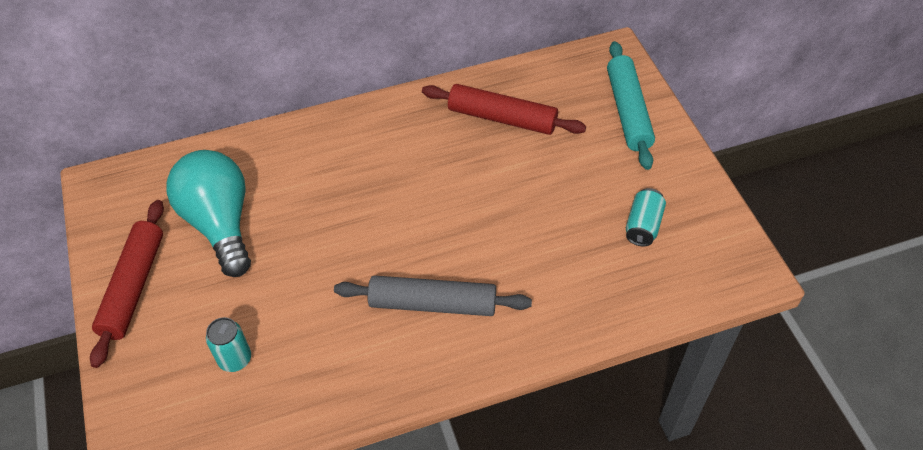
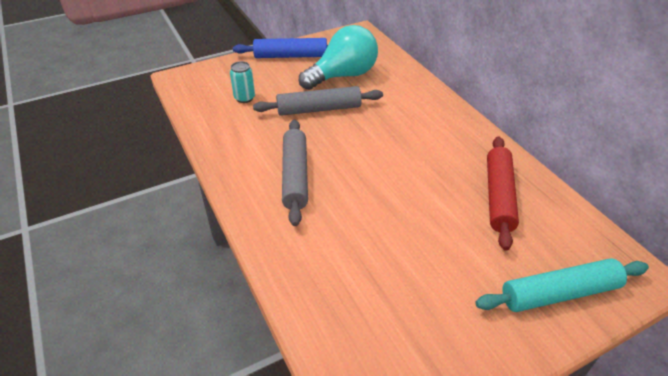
camera: 80 degrees right, 10 degrees down
(133, 287) = (291, 56): red rolling pin -> blue rolling pin
(296, 263) = (319, 109): none -> grey rolling pin
(643, 226) = (407, 312): turquoise can -> none

